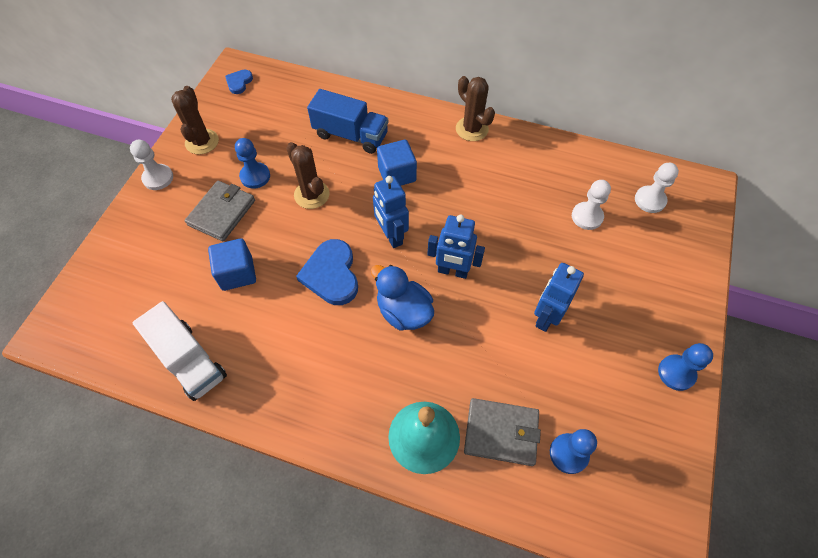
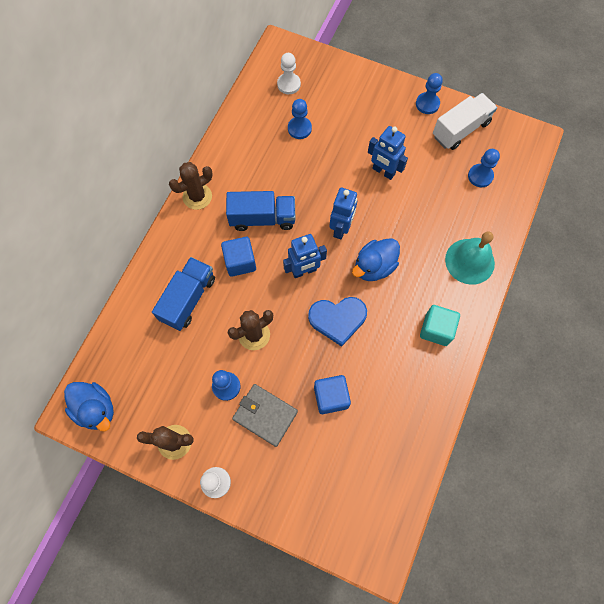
camera: 85 degrees left, 10 degrees up
(189, 360) = (410, 431): white truck -> white truck (460, 130)
(239, 82) = (96, 409): blue heart -> blue duck
(320, 390) = (436, 329): none -> turquoise cube
(454, 190) = (262, 218): none -> blue truck
(501, 432) = (466, 213): grey wallet -> none
(587, 217) = (299, 128): white pawn -> blue pawn

